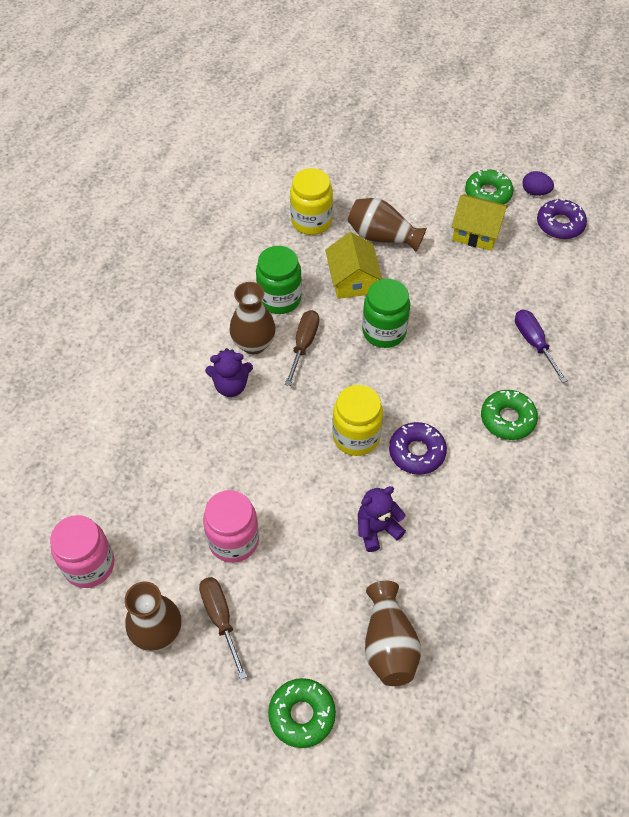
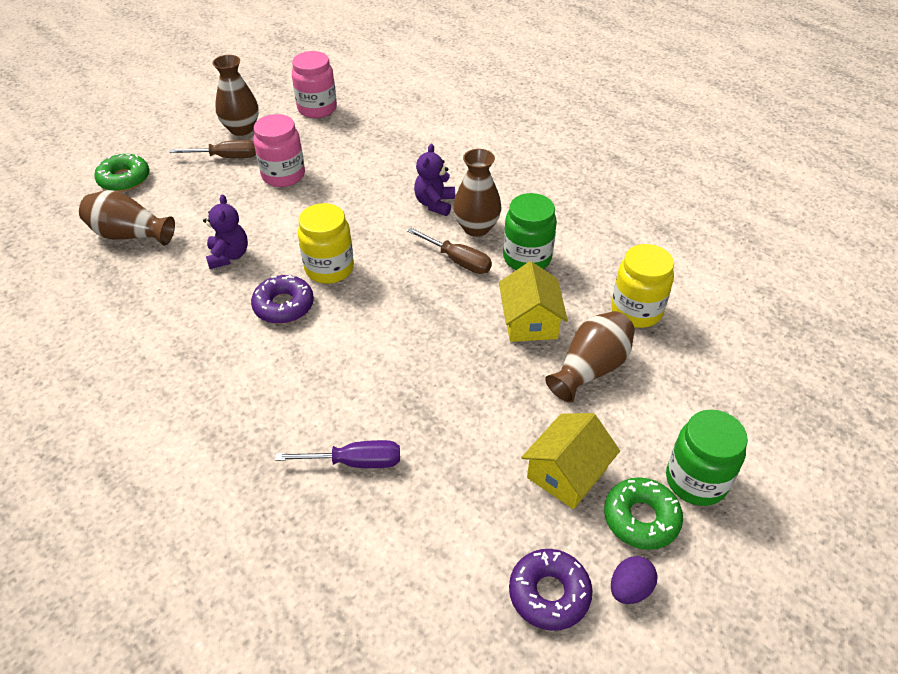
camera: 110 degrees right, 10 degrees down
(352, 280) = (530, 321): yellow house -> yellow house turned 75 degrees clockwise
(384, 331) = (444, 326): green jar -> green jar (696, 481)
(507, 419) = (271, 393): green donut -> none

